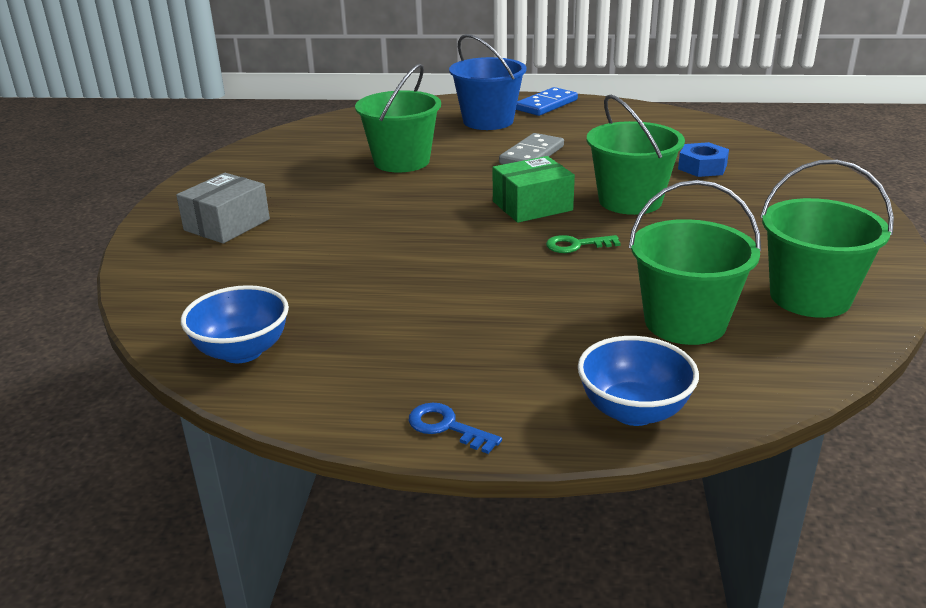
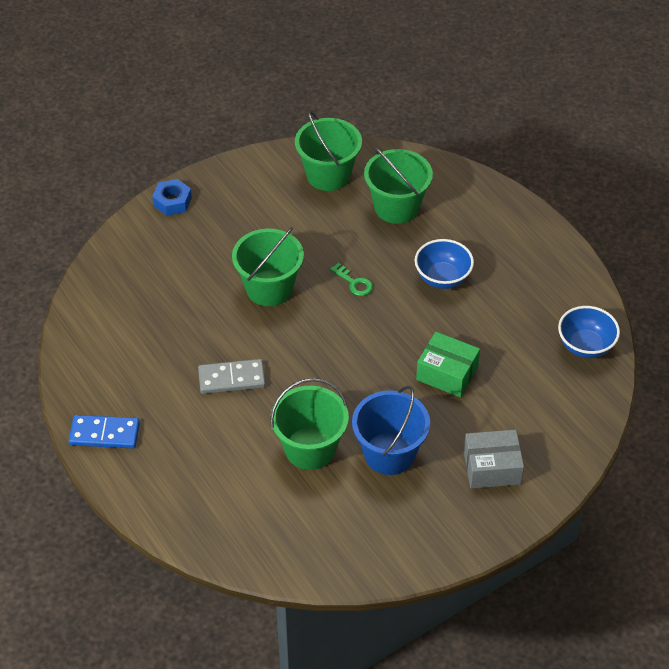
camera: 130 degrees left, 20 degrees up
(447, 427) = (553, 241): blue key -> none
(488, 121) = (178, 450): blue bucket -> blue bucket (389, 453)
(532, 206) = (319, 330): green box -> green box (447, 373)
(633, 411) = (483, 194): blue bowl -> blue bowl (442, 278)
(702, 167) = (178, 277): blue nut -> blue nut (172, 202)

